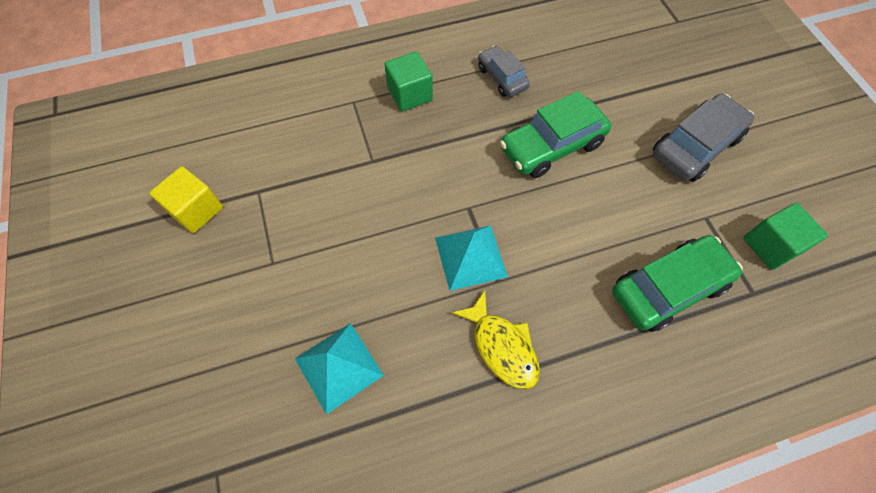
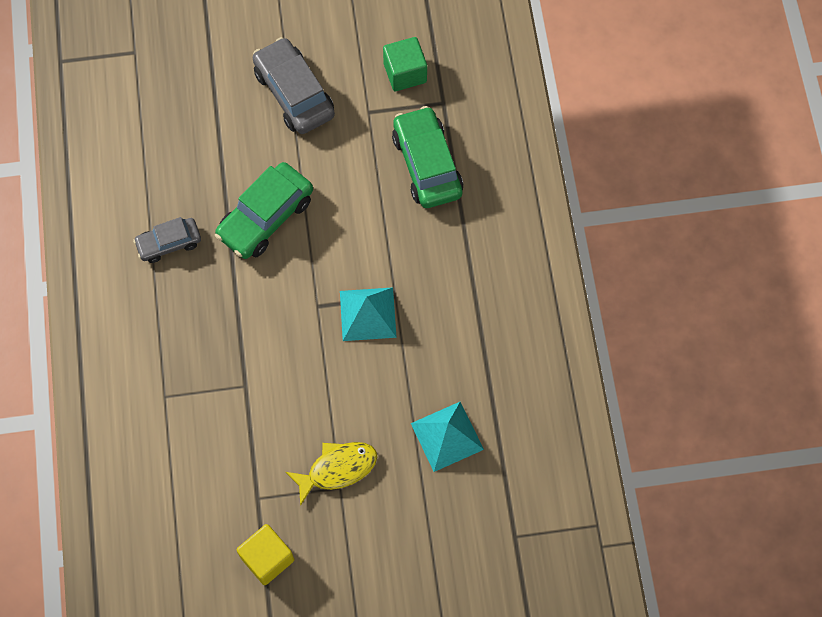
camera: 80 degrees left, 5 degrees up
(410, 94) = (169, 338): green cube -> none
(502, 346) = (452, 305): yellow fish -> yellow fish (337, 469)
(551, 146) = (265, 217): green car -> green car turned 60 degrees clockwise

